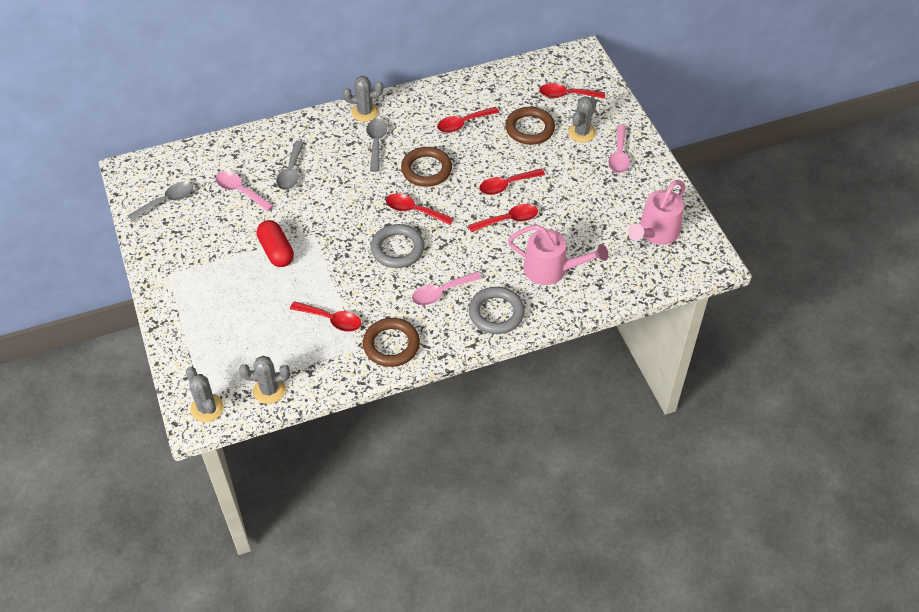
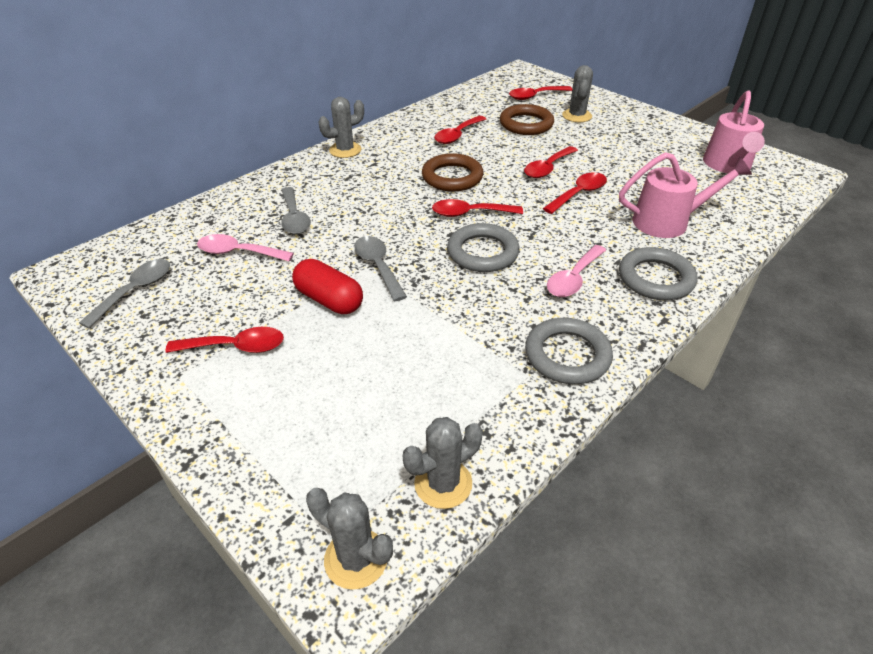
camera: 25 degrees left, 10 degrees down
(331, 320) = (463, 353): red spoon -> red spoon (235, 347)
(376, 143) = (378, 170): grey spoon -> grey spoon (378, 266)
(391, 345) = (567, 355): brown ring -> grey ring
(619, 155) = (627, 122): pink spoon -> none

